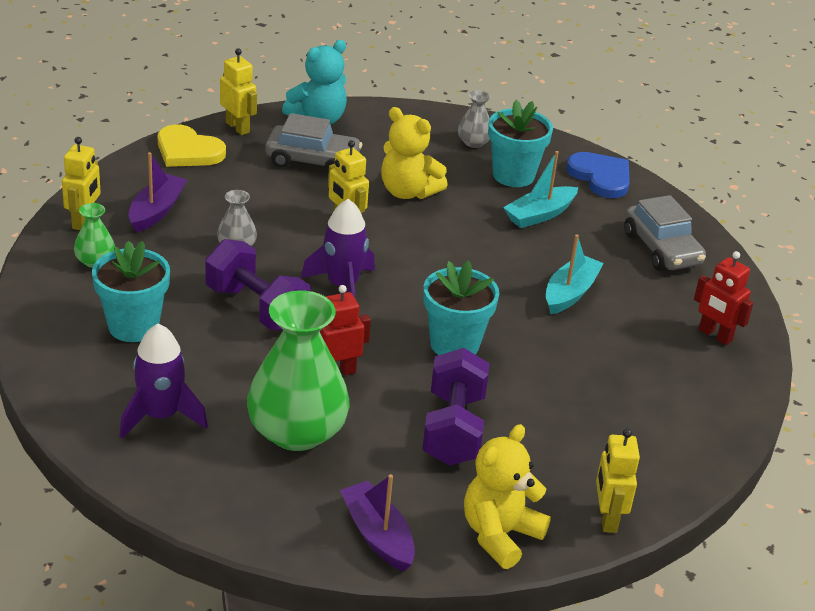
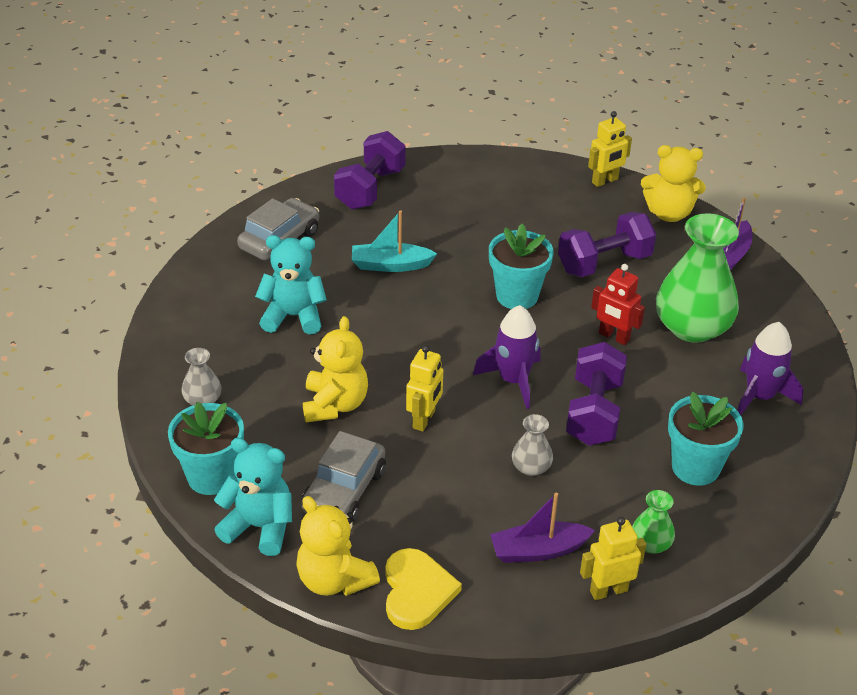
camera: 120 degrees left, 5 degrees up
(238, 127) = (334, 580): yellow robot -> yellow teddy bear
(312, 161) = (344, 491): grey car -> grey car turned 135 degrees counterclockwise
(513, 175) = (241, 353): turquoise flower pot -> turquoise flower pot (211, 476)
(539, 215) = (293, 316): turquoise boat -> turquoise teddy bear
(601, 177) = (193, 303): blue heart -> none
(715, 335) = (370, 189): red robot -> purple dumbbell

